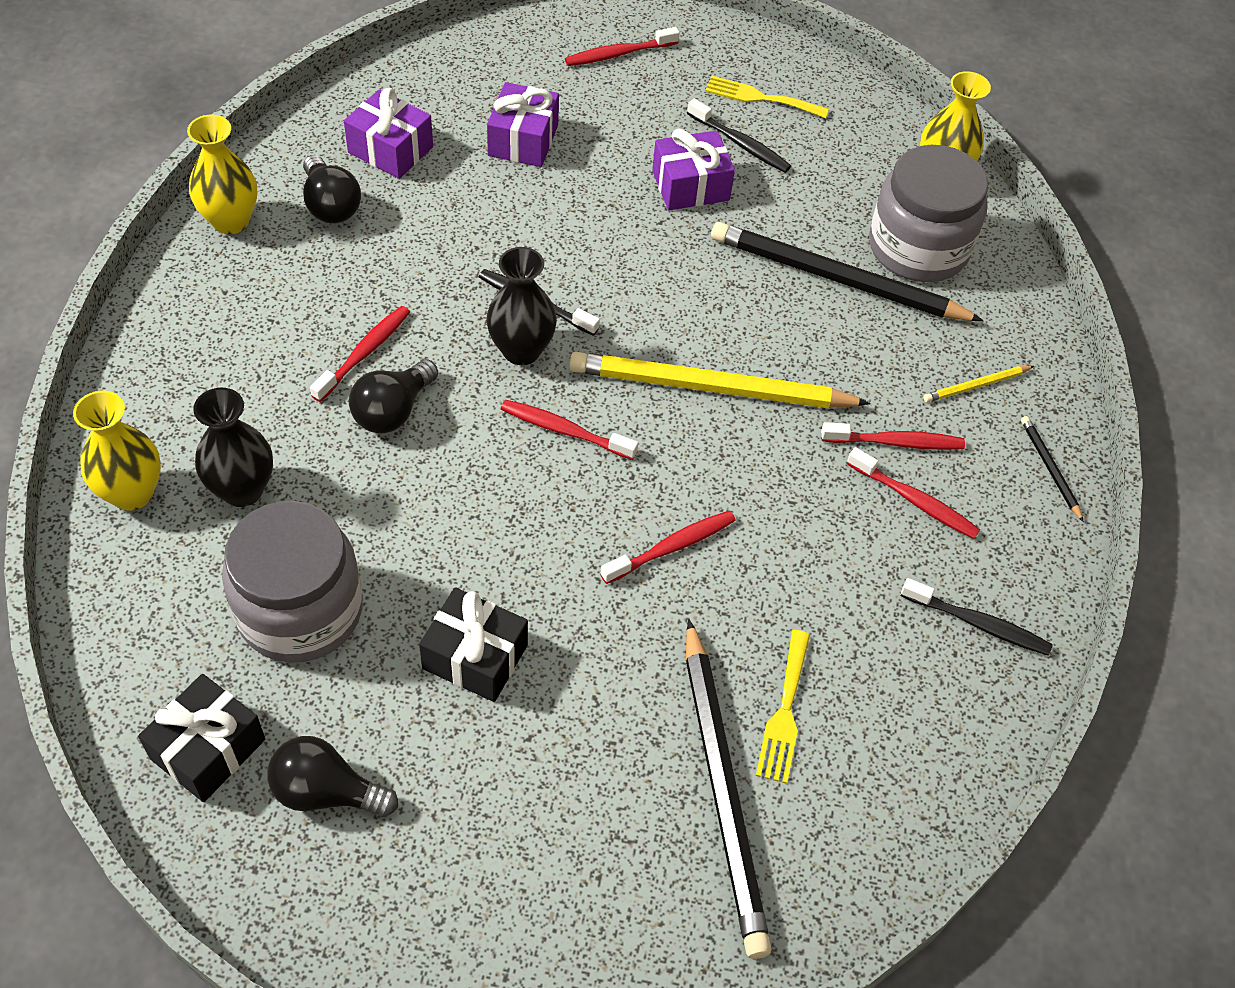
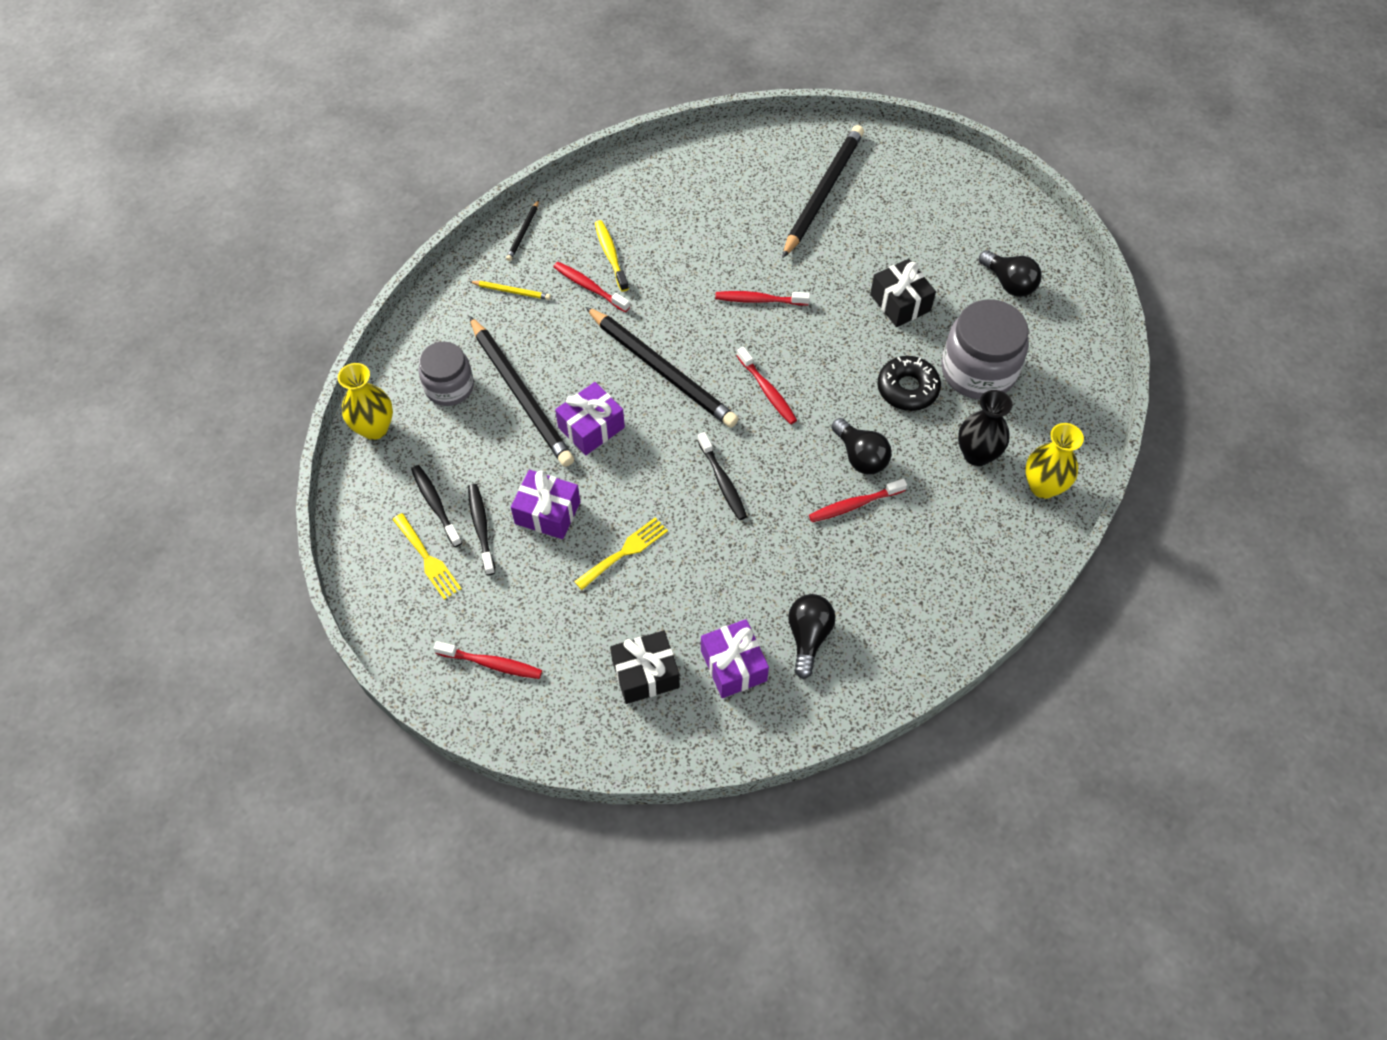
camera: 140 degrees left, 5 degrees up
(208, 749) = (1058, 330): black gift -> black gift (645, 674)
(230, 221) = (887, 663): yellow vase -> none
(385, 530) = (907, 389): none -> black donut
(393, 411) = (860, 456): black light bulb -> black light bulb turned 75 degrees clockwise
(521, 350) = (755, 454): black vase -> none
(523, 140) = (630, 619): purple gift -> purple gift (591, 427)
(711, 388) = (662, 370): yellow pencil -> black pencil
(784, 713) = (768, 205): yellow fork -> yellow fork (625, 551)
(914, 501) = (611, 255): red toothbrush -> yellow toothbrush
(918, 248) = (449, 387): grey jar -> grey jar, size x0.65
(978, 624) = (639, 190): black toothbrush -> black toothbrush (435, 504)

